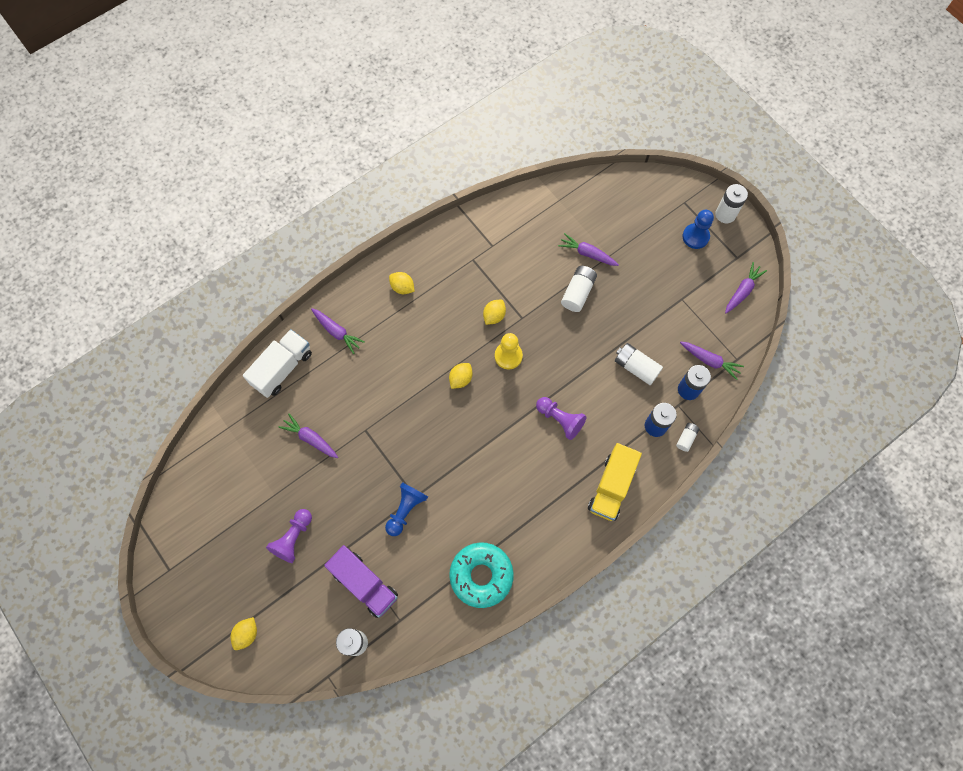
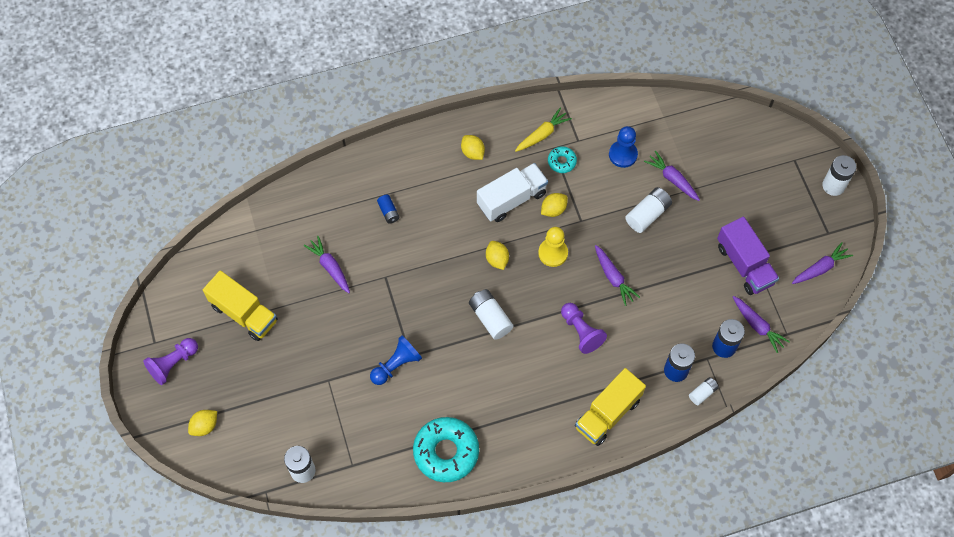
camera: 20 degrees right, 5 degrees down
(245, 511) = (244, 313): none -> yellow truck
(282, 368) = (327, 192): white truck -> white truck (512, 199)
(293, 538) = (280, 354): purple pawn -> purple pawn (173, 364)
(336, 332) = (392, 174): purple carrot -> purple carrot (613, 277)
(346, 368) = (388, 212): none -> blue battery
(364, 584) = (331, 419): purple truck -> purple truck (744, 264)
(458, 251) = (542, 134): none -> yellow carrot
(460, 379) = (497, 259): yellow lemon -> yellow lemon turned 75 degrees counterclockwise
(485, 270) = (562, 162): none -> turquoise donut
(636, 367) = (678, 307): white battery -> white battery (490, 318)
(695, 237) = (792, 198): blue pawn -> blue pawn (623, 154)

